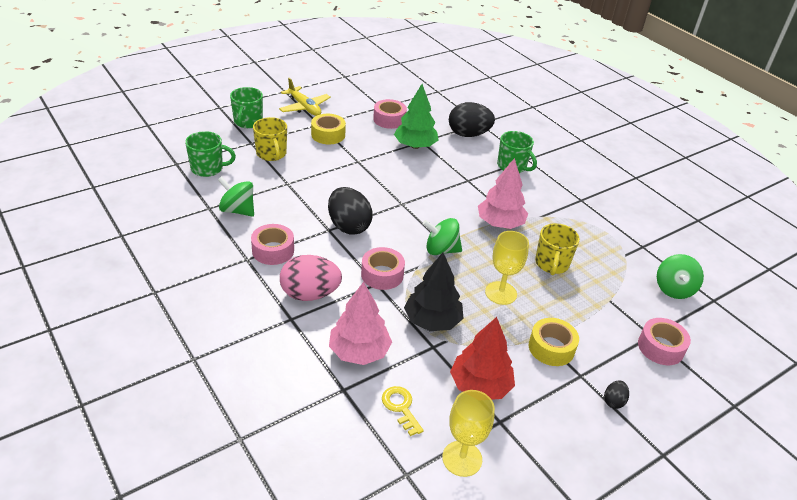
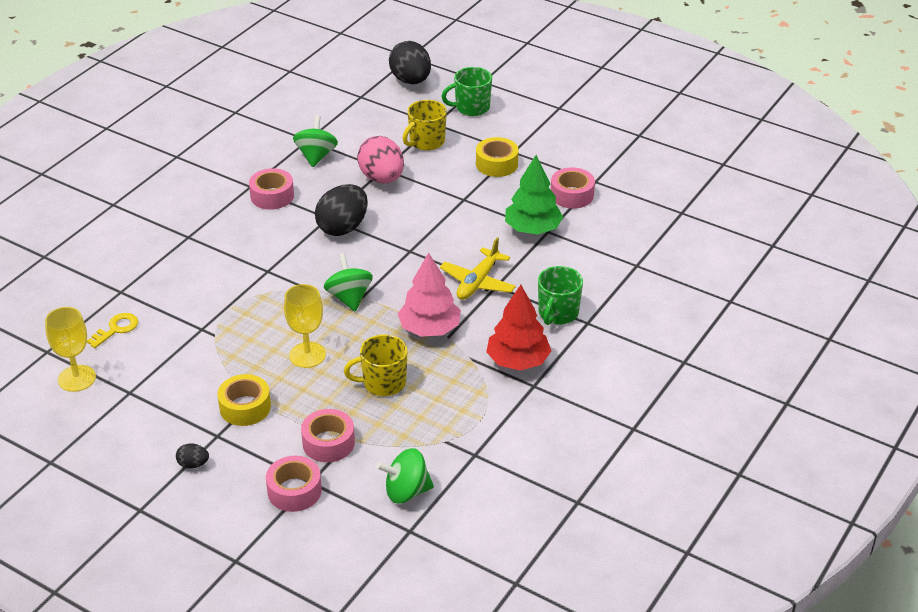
camera: 70 degrees right, 0 degrees up
(208, 168) = (368, 116): green mug -> none
(304, 107) = (537, 131): yellow plane -> yellow plane (478, 282)
(310, 294) = (226, 236): pink egg -> pink egg (382, 178)
(359, 351) = (169, 287): pink tree -> none
(382, 274) = (282, 270): pink tape -> pink tape (328, 443)
(432, 321) = (236, 319): black tree -> none
(468, 134) = (599, 262): black egg -> black egg (411, 81)
(480, 386) = (166, 370): red tree -> red tree (518, 361)

